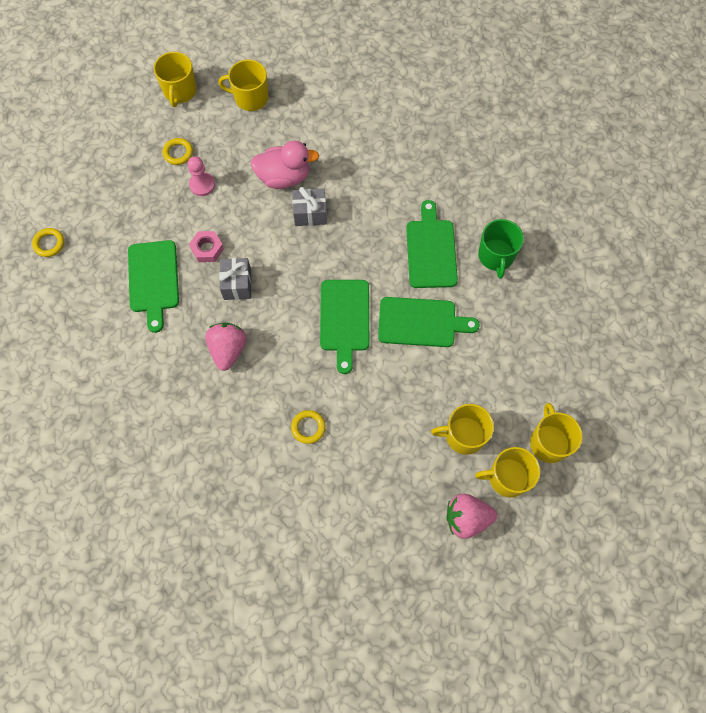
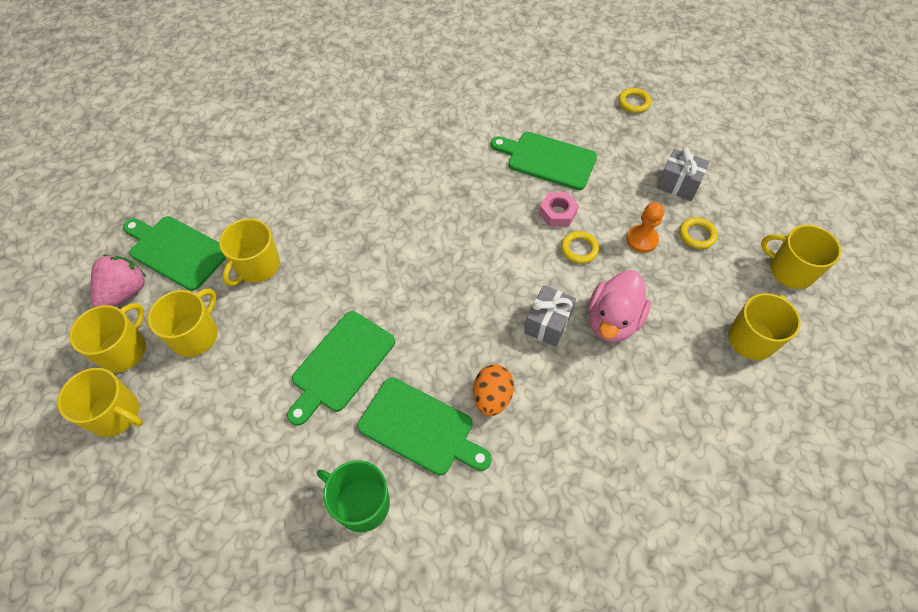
camera: 120 degrees right, 10 degrees down
(202, 185) = (642, 239): pink pawn -> orange pawn
(228, 350) = (435, 185): pink strawberry -> none
(237, 284) = (500, 220): grey gift -> grey gift (678, 184)
(308, 427) = (314, 212): yellow ring -> yellow ring (579, 249)
(344, 319) = (397, 293): green cutting board -> green cutting board (176, 251)
(383, 434) = (257, 266): none -> yellow mug
(384, 221) = (492, 397): none -> orange egg

